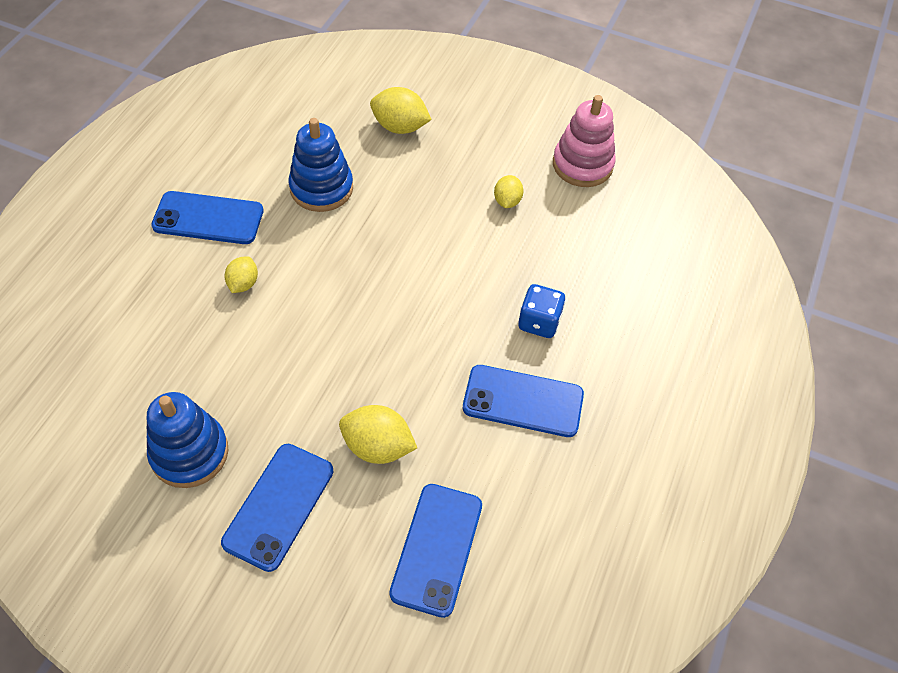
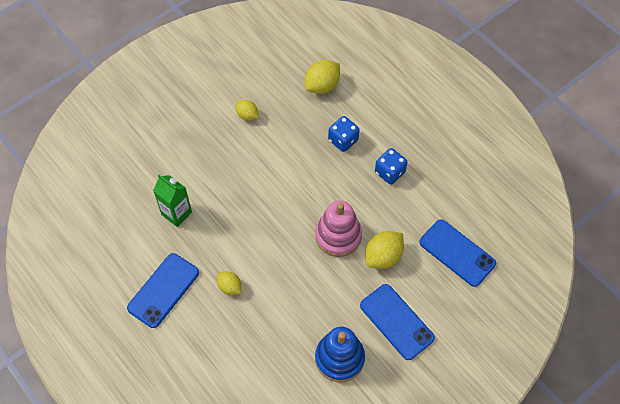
camera: 60 degrees left, 5 degrees up
(321, 188) = (176, 213): blue stacking toy -> green carton
(400, 127) = (150, 147): yellow lemon -> yellow lemon (322, 86)
(523, 401) = (389, 172): blue phone -> blue dice
(582, 165) = (242, 63): pink stacking toy -> pink stacking toy (338, 236)

